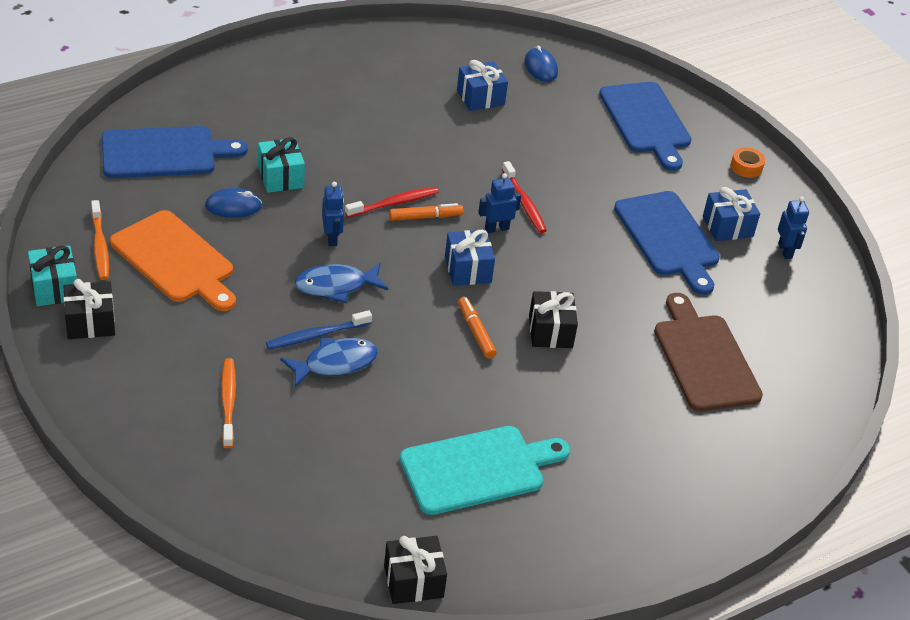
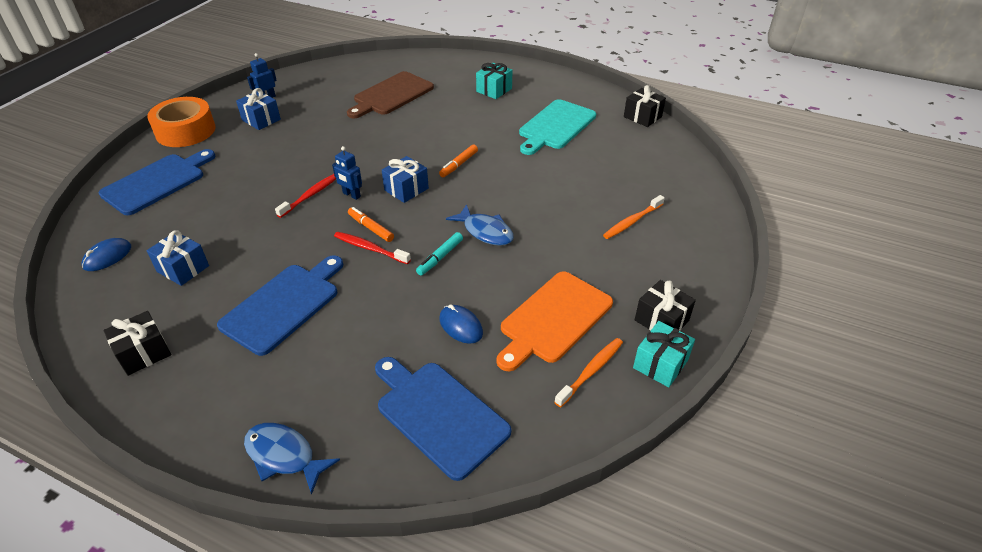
camera: 120 degrees left, 0 degrees up
(175, 260) = (553, 319): orange cutting board -> orange cutting board turned 150 degrees counterclockwise
(281, 177) = (398, 321): turquoise gift -> turquoise gift (494, 90)
(316, 335) = (537, 217): blue toothbrush -> none
(332, 238) = (440, 257): blue robot -> turquoise marker
(335, 363) = (549, 199): blue fish -> blue fish (284, 456)
(478, 469) = (555, 126): turquoise cutting board -> turquoise cutting board turned 90 degrees counterclockwise
(550, 331) = (427, 142): black gift -> black gift (144, 353)
(668, 238) = (293, 134): blue cutting board -> blue cutting board (284, 305)
(746, 167) = (185, 131): orange tape -> orange tape, size x2.36

